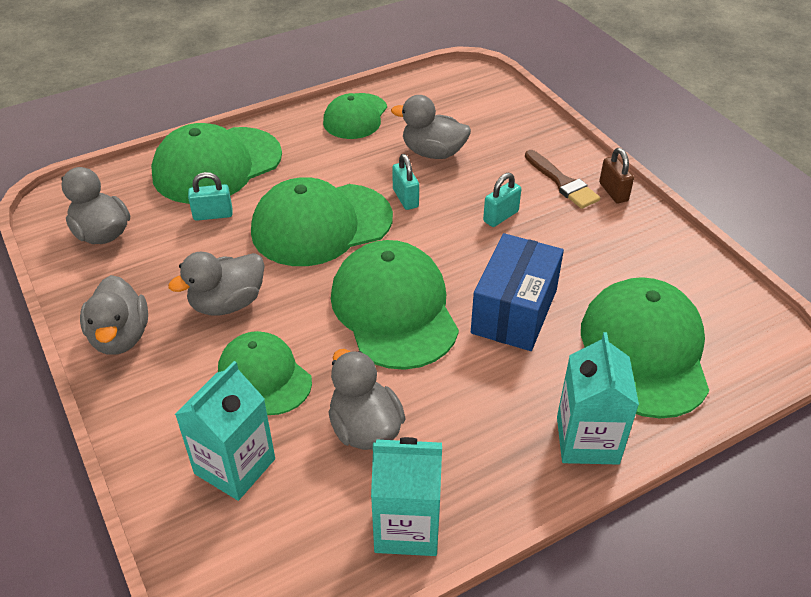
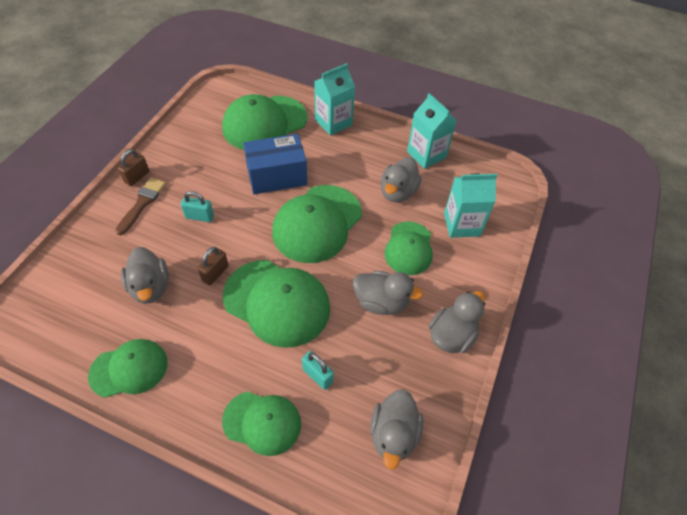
camera: 130 degrees left, 10 degrees up
(217, 165) = (262, 422): green cap -> green cap, size x0.62
(405, 198) = (215, 273): turquoise padlock -> brown padlock

